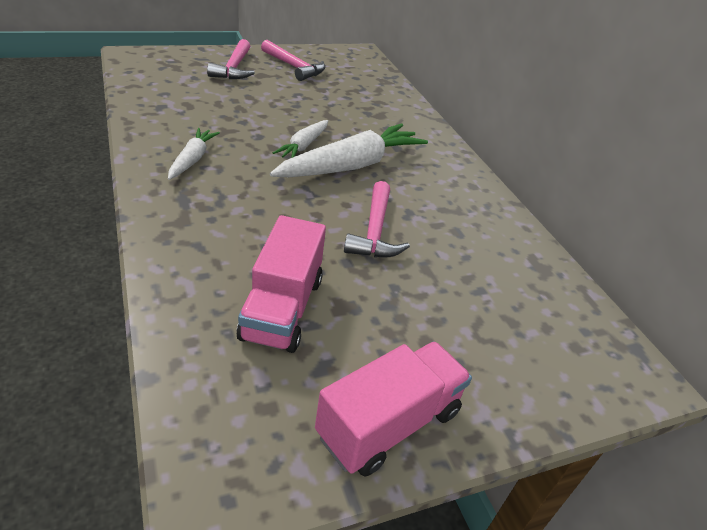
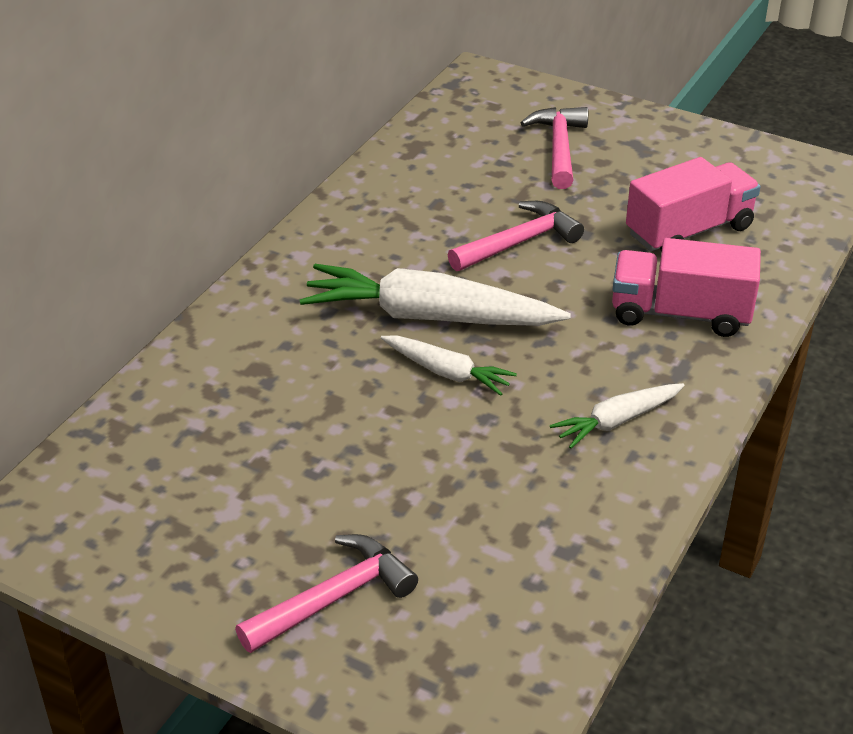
camera: 125 degrees left, 0 degrees up
(294, 67) = (218, 545): pink hammer -> pink hammer (559, 148)
(303, 146) = (447, 372): white carrot -> white carrot turned 45 degrees clockwise
(388, 424) = (693, 144): pink truck -> pink truck (680, 314)

